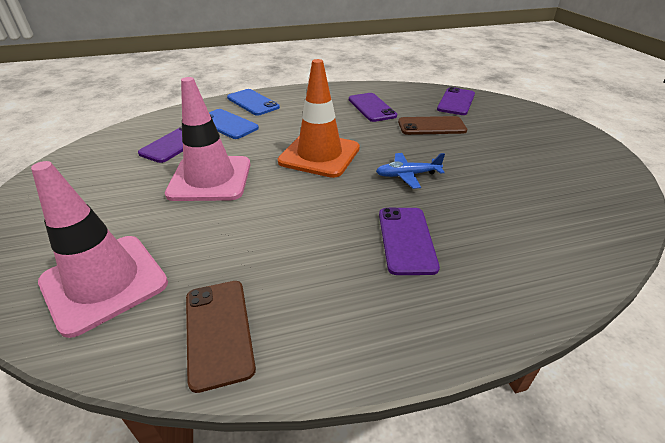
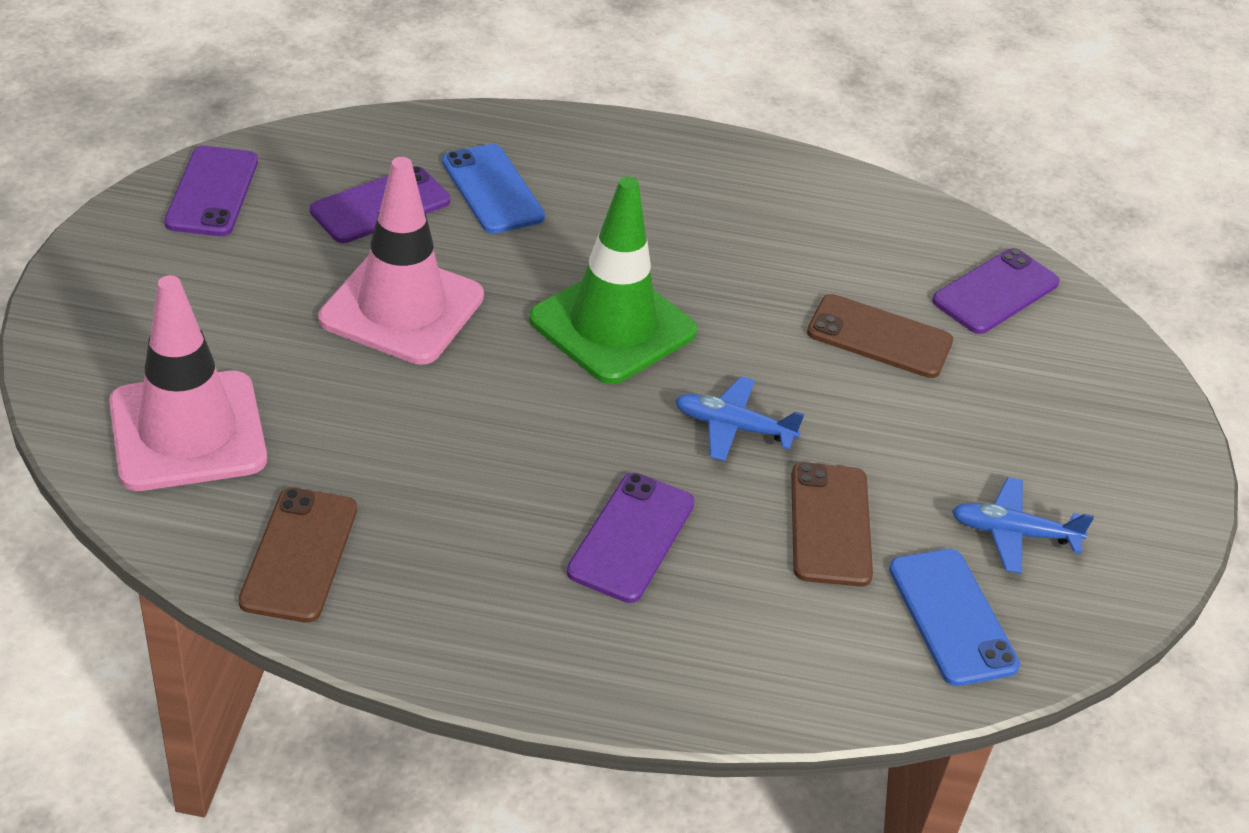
camera: 20 degrees right, 5 degrees up
(253, 102) = (572, 145): blue phone -> blue phone (952, 617)
(319, 155) = (612, 326): orange traffic cone -> green traffic cone
(372, 107) = (801, 244): purple phone -> purple phone (212, 192)
(488, 198) = (830, 524): none -> brown phone
(559, 174) = (1012, 533): none -> blue plane

